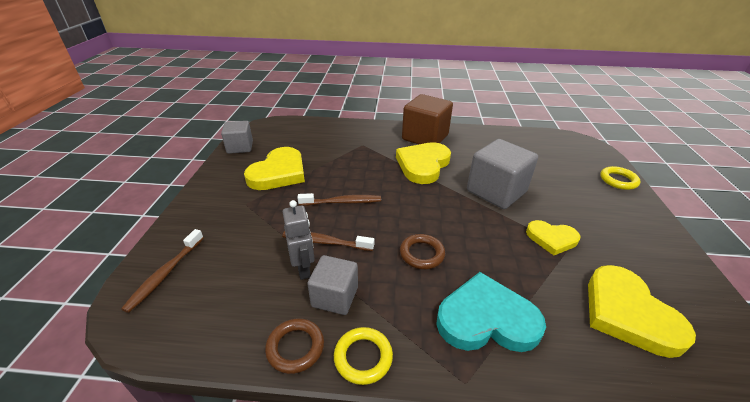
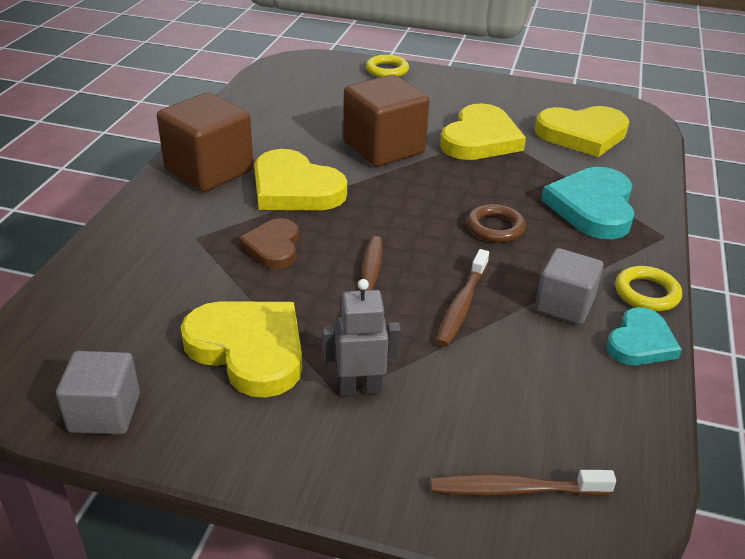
camera: 80 degrees left, 0 degrees up
(165, 274) = (515, 489): brown toothbrush -> brown toothbrush turned 150 degrees clockwise
(295, 347) = (640, 342): brown ring -> turquoise heart
(304, 269) = (514, 329): grey robot -> grey robot (360, 388)
(362, 167) = (273, 247): none -> brown heart
(496, 191) = (384, 148): grey cube -> brown cube
(551, 239) = (480, 139): yellow heart -> yellow heart, size x1.66

